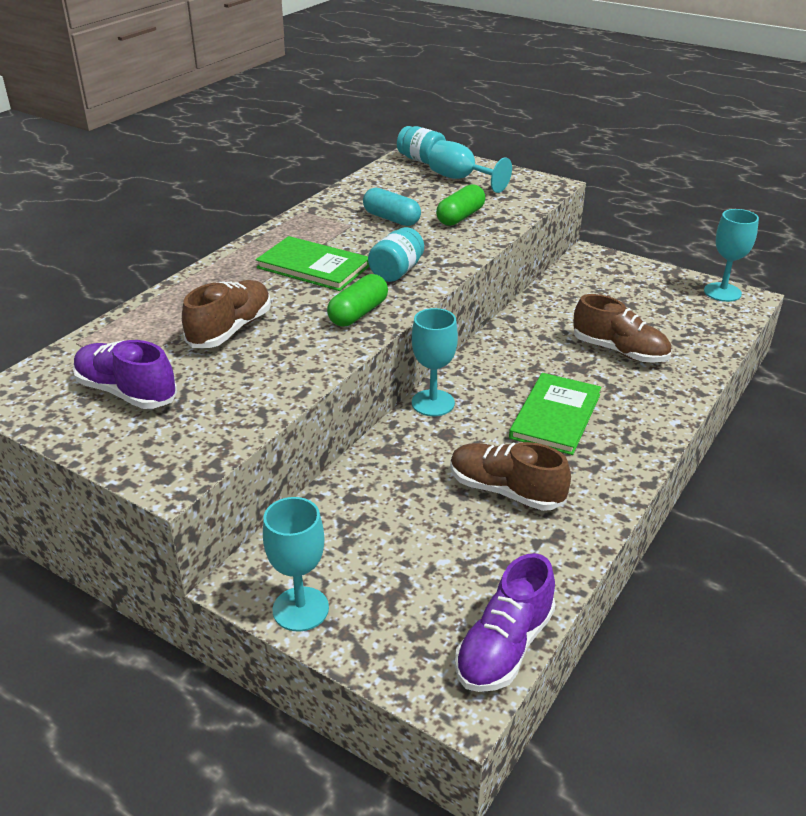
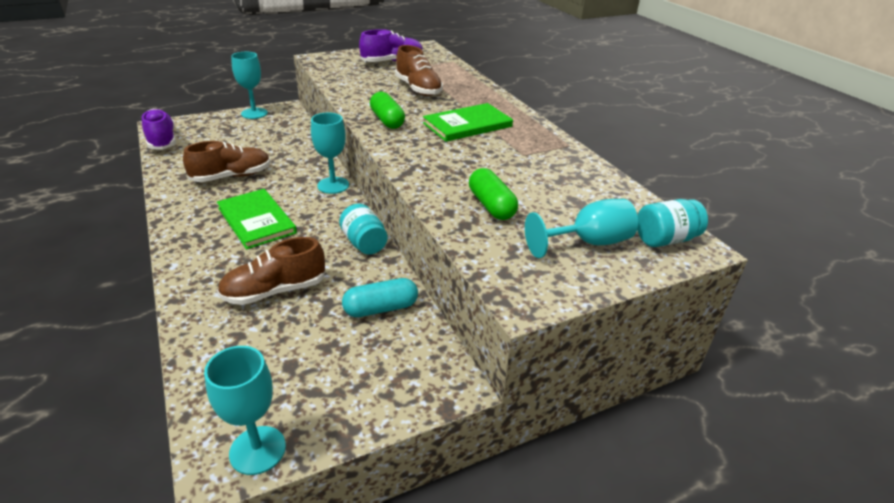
camera: 120 degrees right, 0 degrees up
(391, 219) = (520, 174): turquoise capsule -> turquoise capsule (381, 308)
(396, 271) = (425, 147): turquoise jar -> turquoise jar (364, 243)

